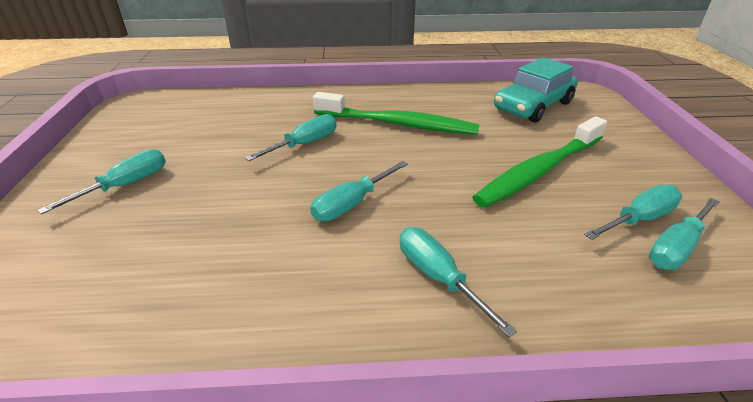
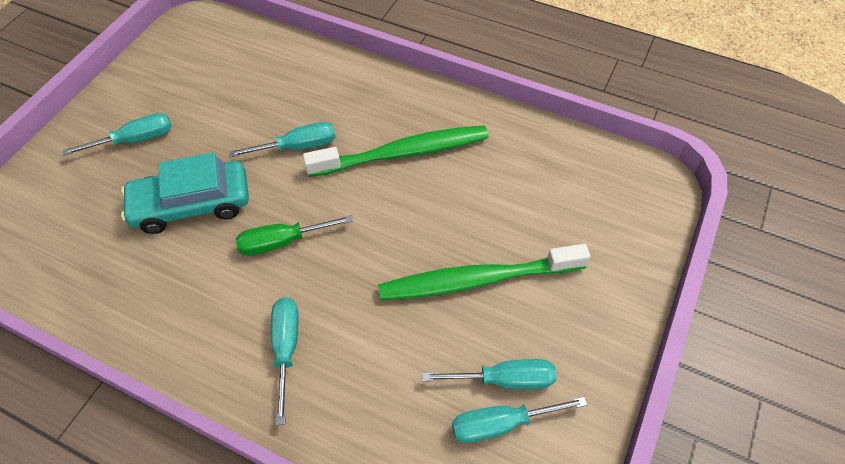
camera: 30 degrees right, 20 degrees up
(352, 204) = (283, 242): turquoise screwdriver -> green screwdriver
(398, 124) = (403, 153): green toothbrush -> green toothbrush turned 60 degrees counterclockwise
(533, 106) = (570, 184): turquoise car -> turquoise car (192, 205)

